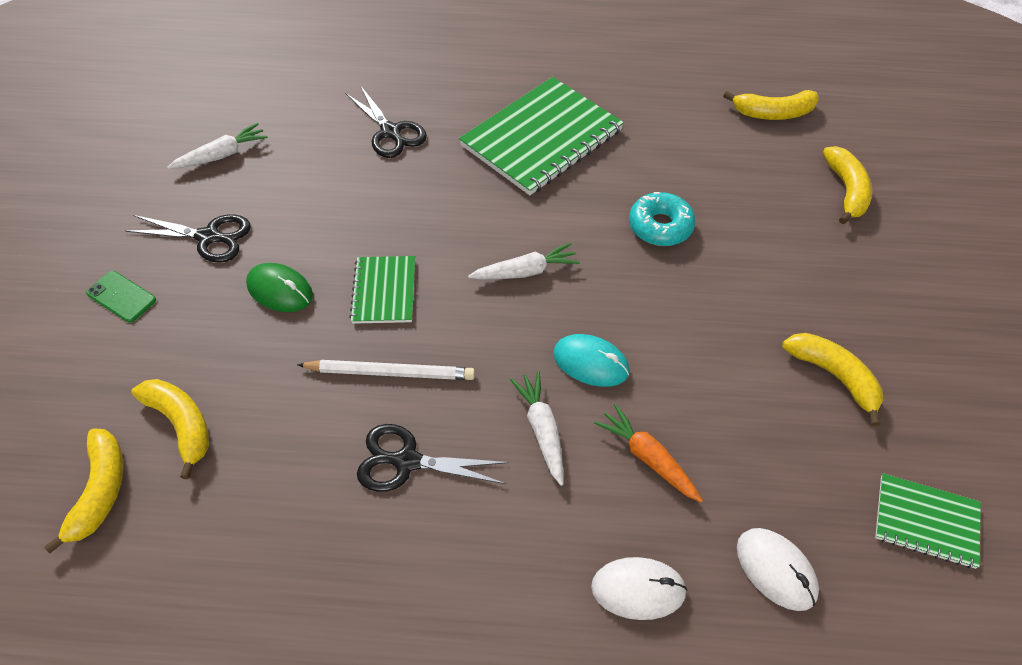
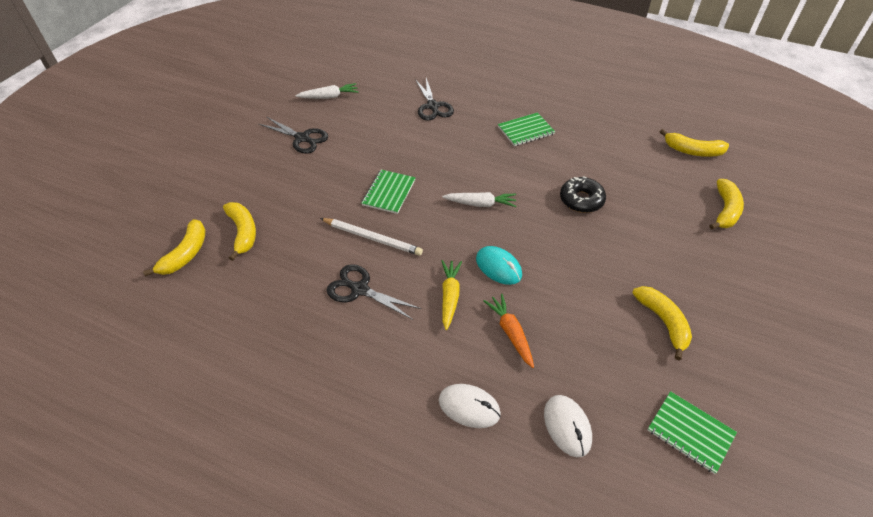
camera: 20 degrees right, 5 degrees down
(121, 297) = (241, 157): green phone -> none
(280, 290) = (329, 176): green mouse -> none
(541, 138) = (526, 130): green notebook -> green notebook, size x0.52
(542, 430) = (450, 296): white carrot -> yellow carrot
(660, 226) = (581, 200): turquoise donut -> black donut

